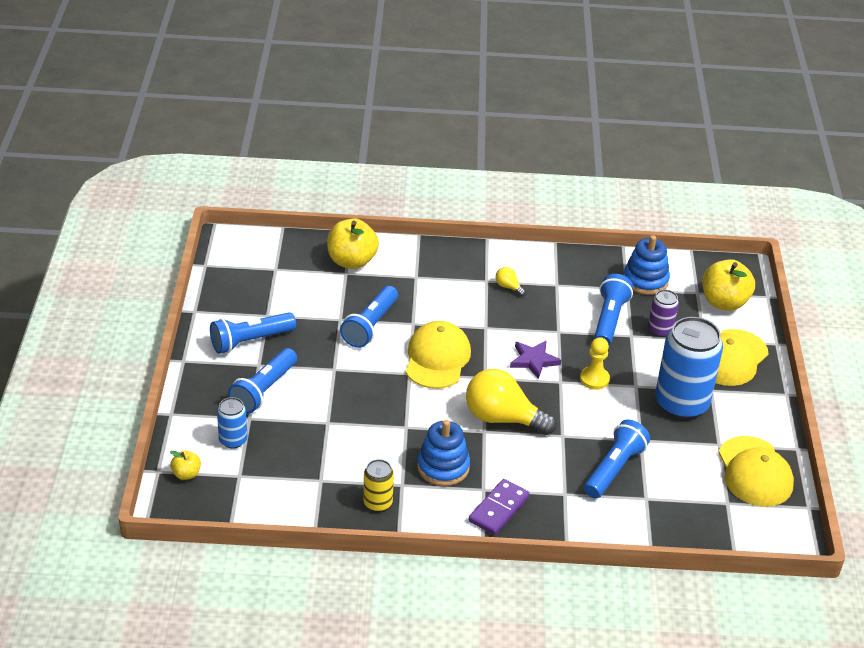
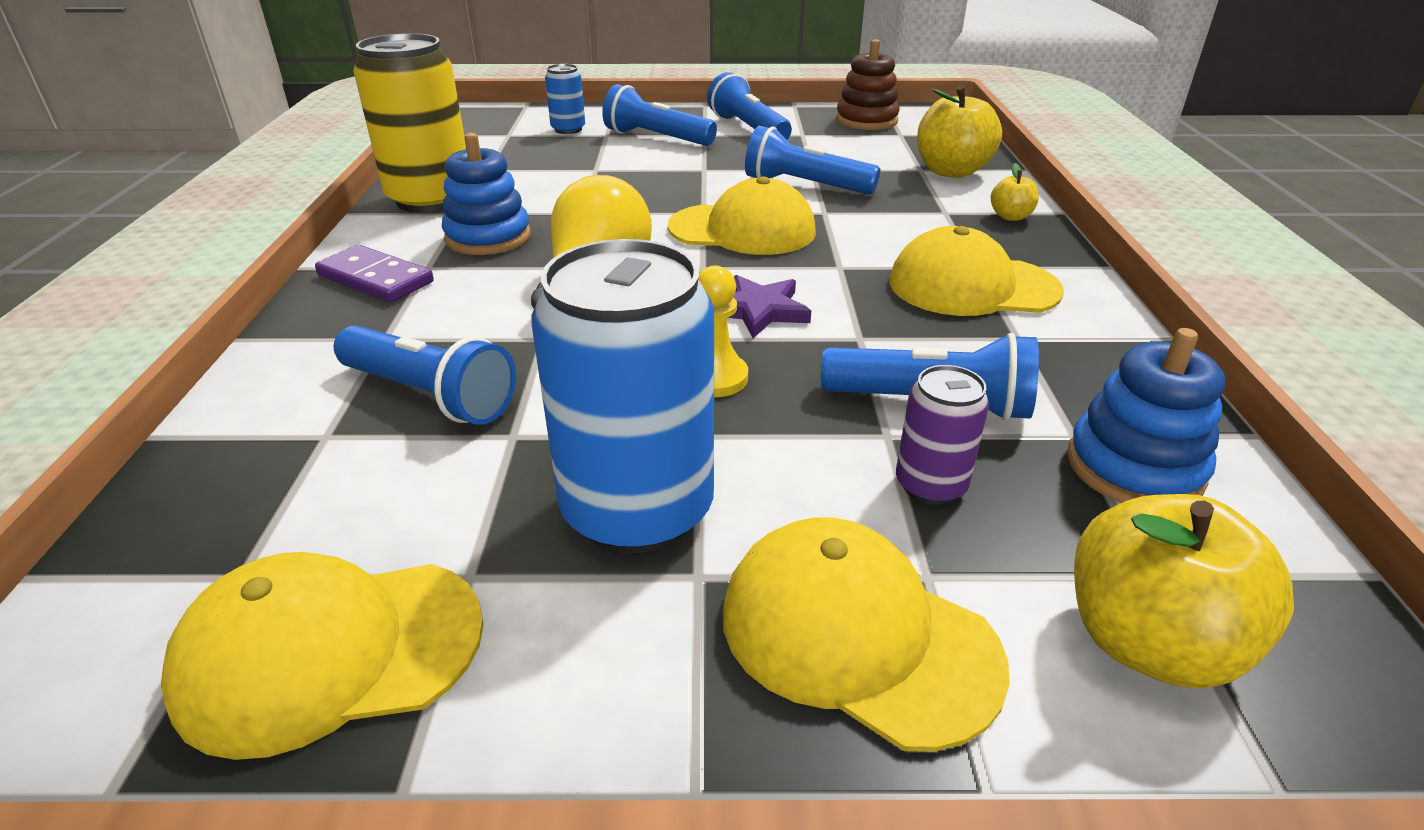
camera: 90 degrees right, 5 degrees down
(186, 474) = (517, 115): yellow apple -> yellow apple (1010, 217)
(241, 279) = (866, 121): none -> brown stacking toy
(378, 503) = (431, 199): yellow can -> yellow can, size x2.04
(508, 287) = (972, 286): yellow light bulb -> yellow cap

